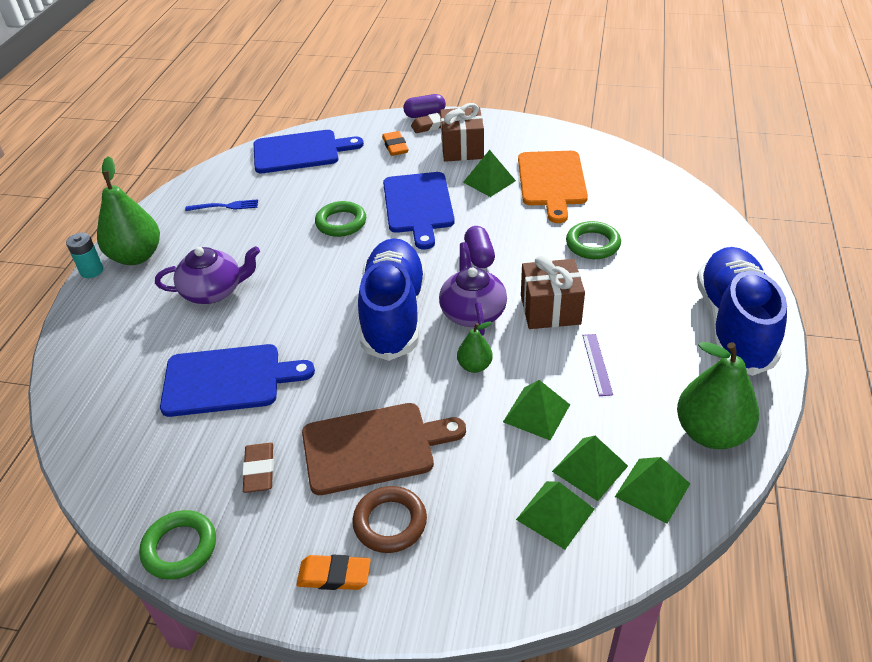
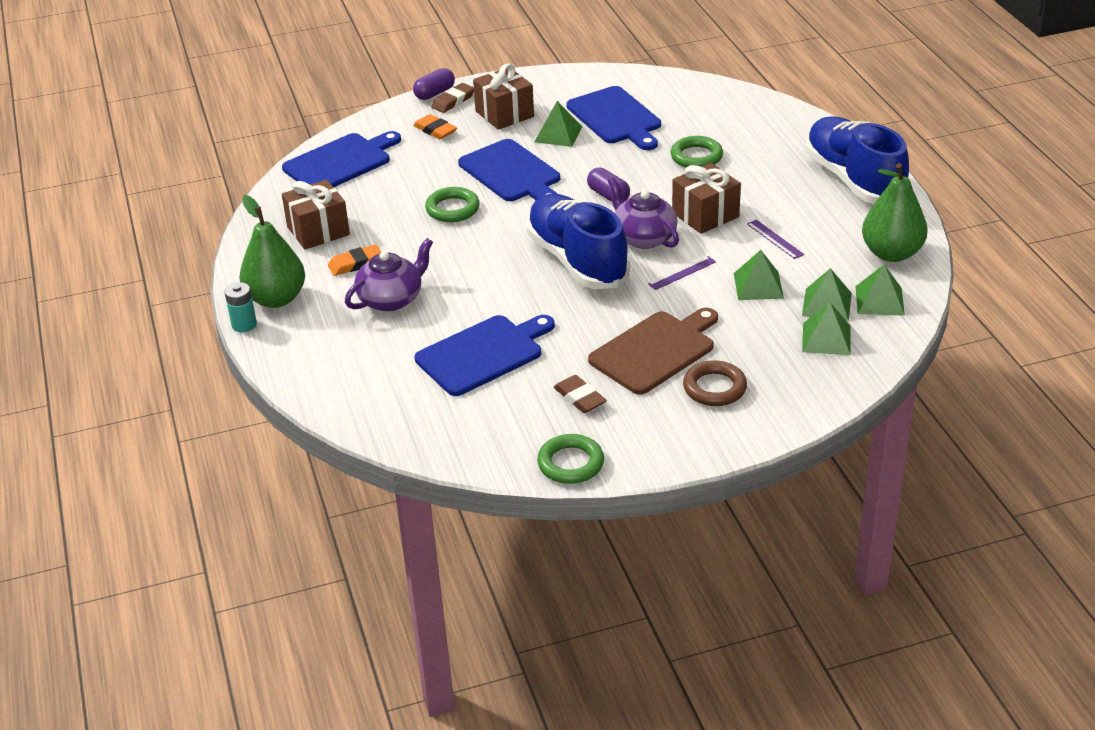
camera: 30 degrees left, 5 degrees down
(226, 206) = (318, 231): blue fork -> brown gift
(334, 575) = (705, 431): orange eraser -> orange eraser (355, 264)
(474, 366) = (682, 273): green pear -> purple ruler
(552, 181) = (616, 118): orange cutting board -> blue cutting board

